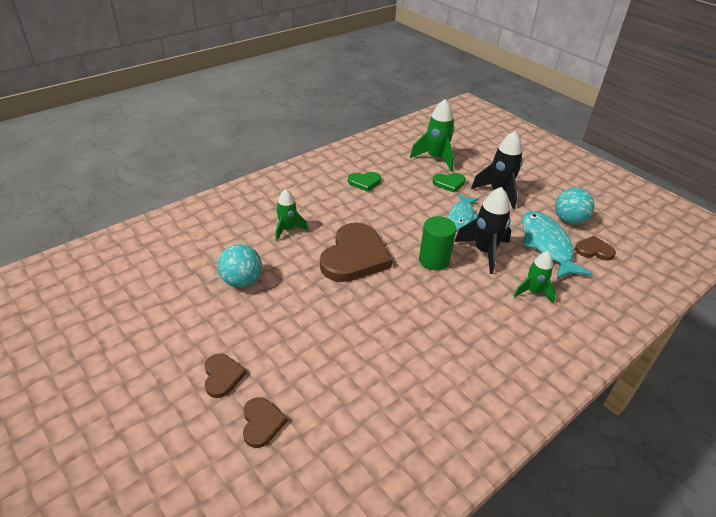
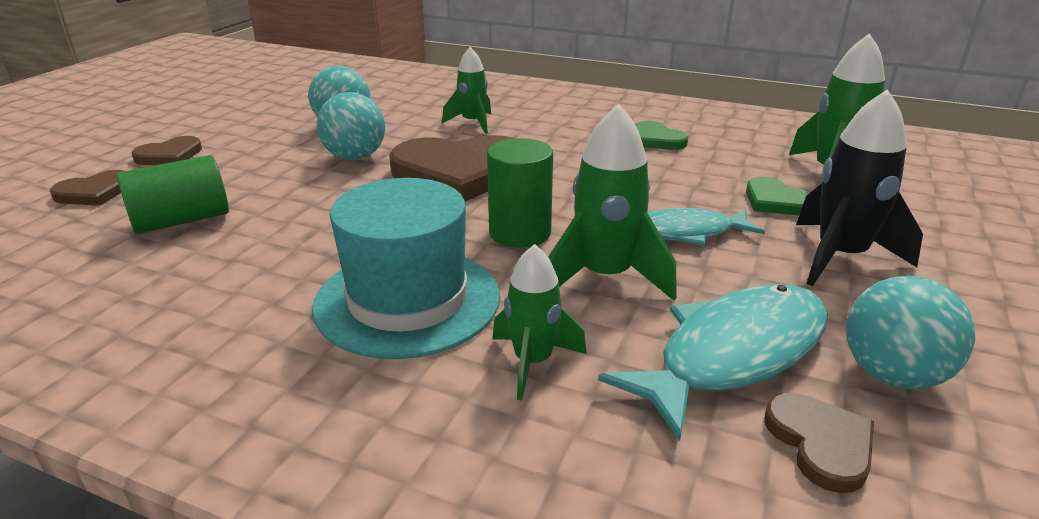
camera: 65 degrees right, 10 degrees down
(300, 289) = (355, 157): none -> turquoise ball
(340, 380) = (182, 220): none -> green cylinder
(475, 312) = (407, 300): none -> turquoise hat
(484, 252) = (605, 277): black rocket -> green rocket

